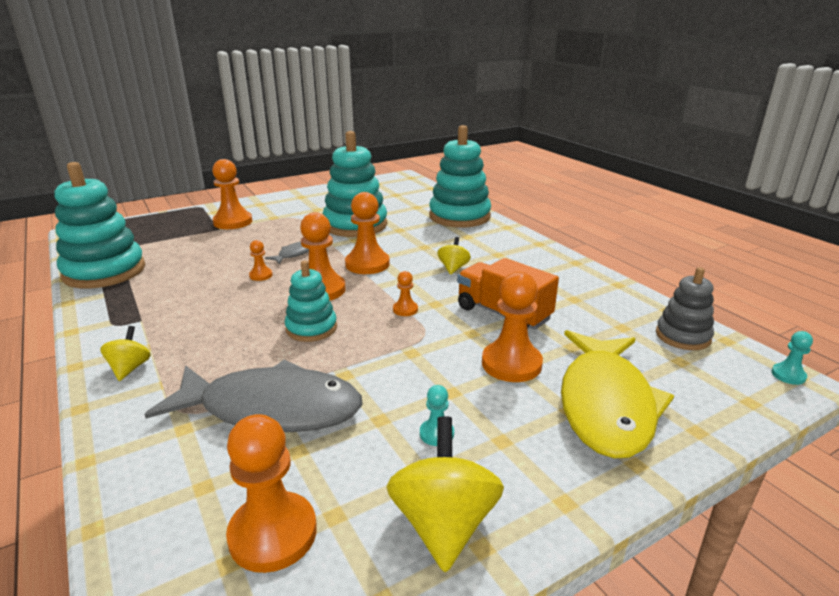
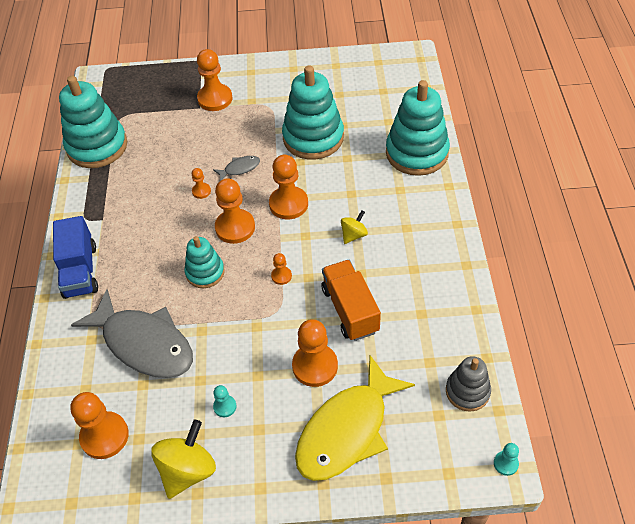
camera: 30 degrees right, 25 degrees up
(130, 368) = (80, 271): yellow spinning top -> blue truck

